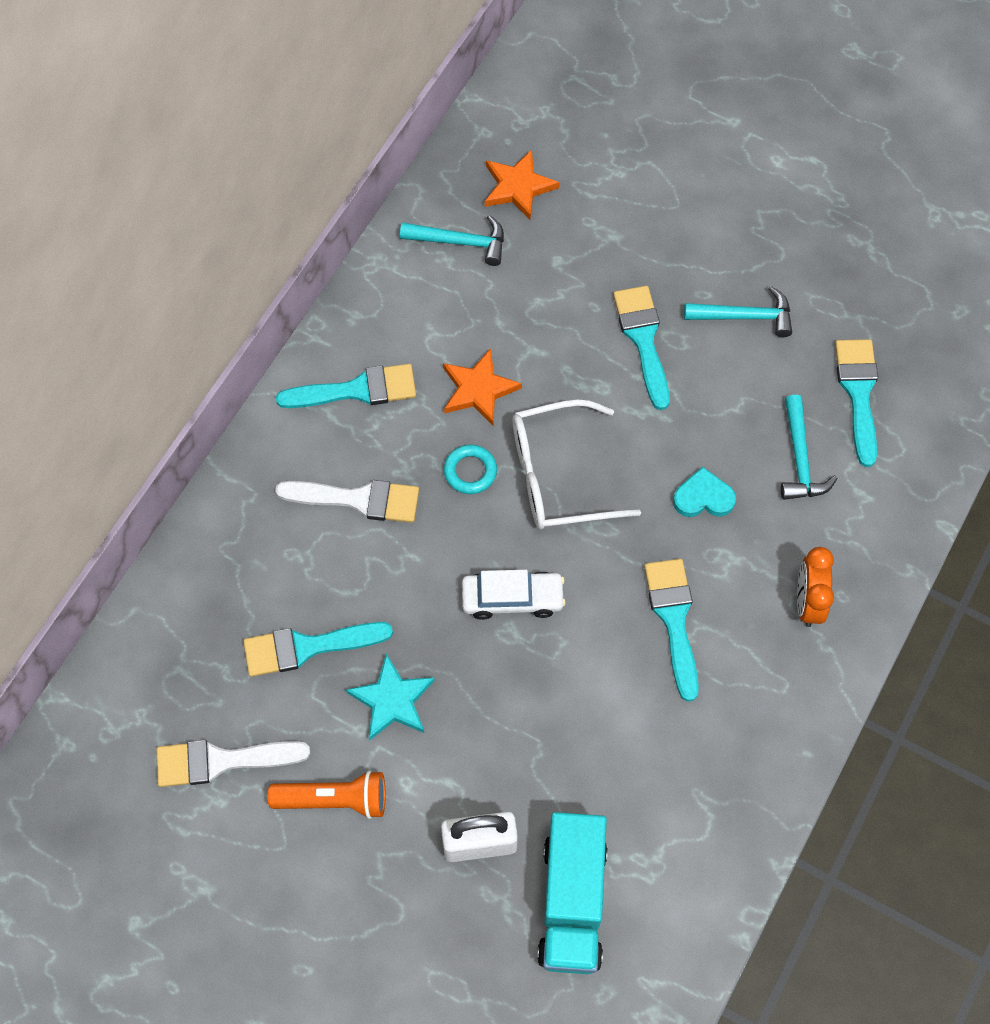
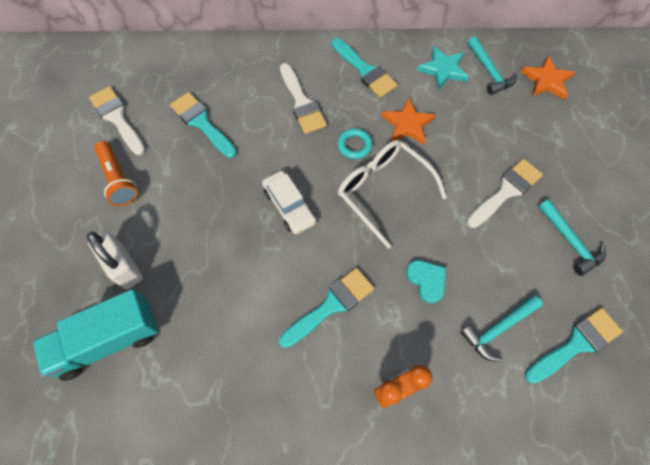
camera: 60 degrees right, 0 degrees up
(392, 700) = (192, 177): turquoise star -> turquoise star (443, 69)
(643, 339) = (506, 191): turquoise brush -> white brush

